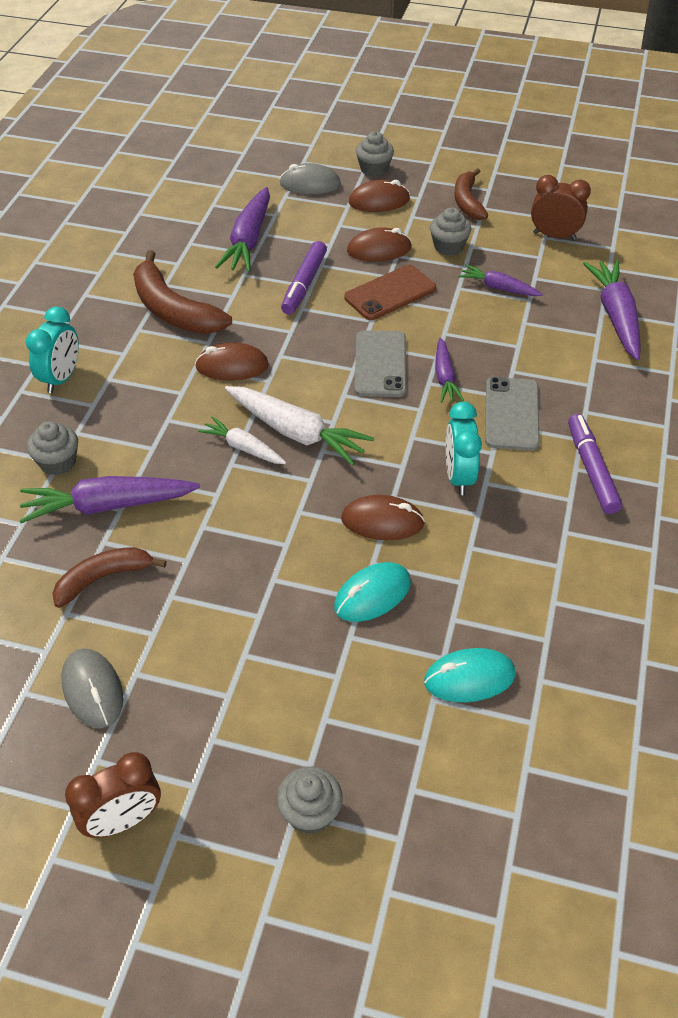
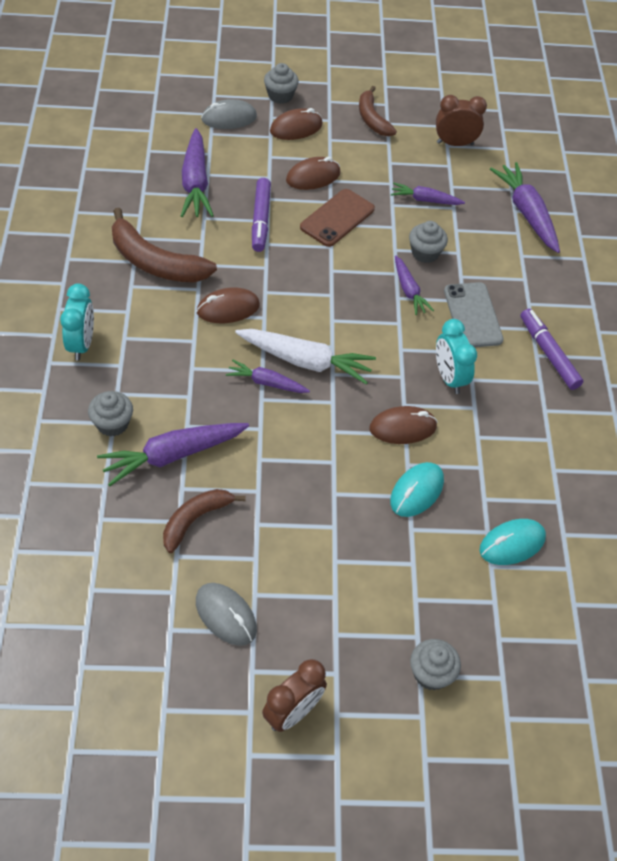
camera: 20 degrees left, 5 degrees up
(243, 448) = (266, 383): white carrot -> purple carrot
(380, 364) = (352, 287): grey phone -> none
(448, 247) = (371, 166): grey cupcake -> grey cupcake (425, 253)

